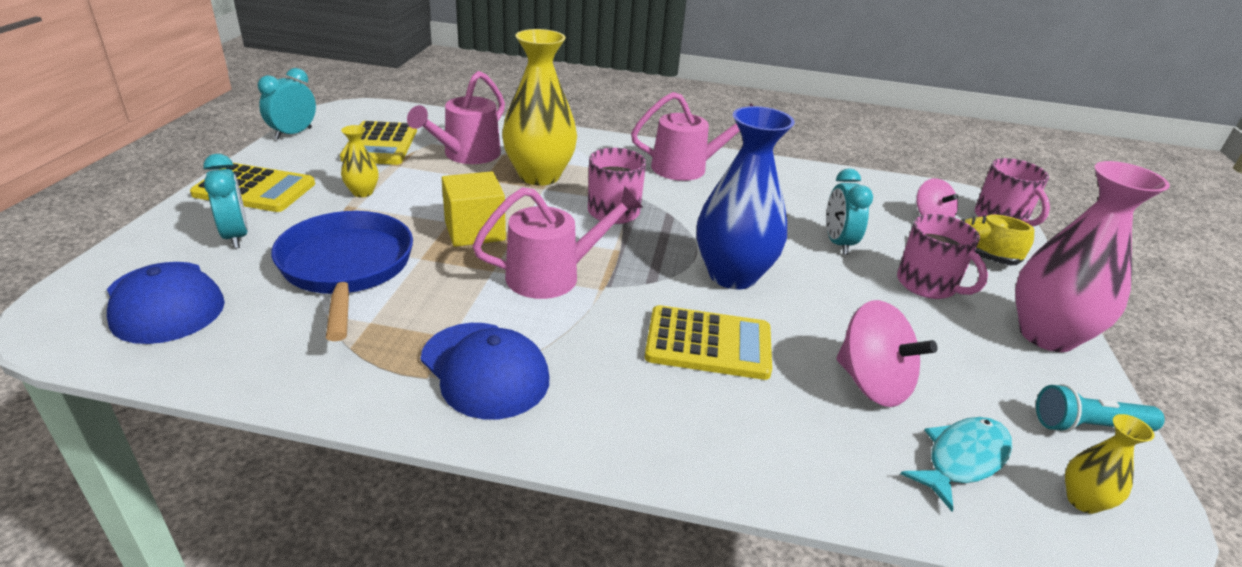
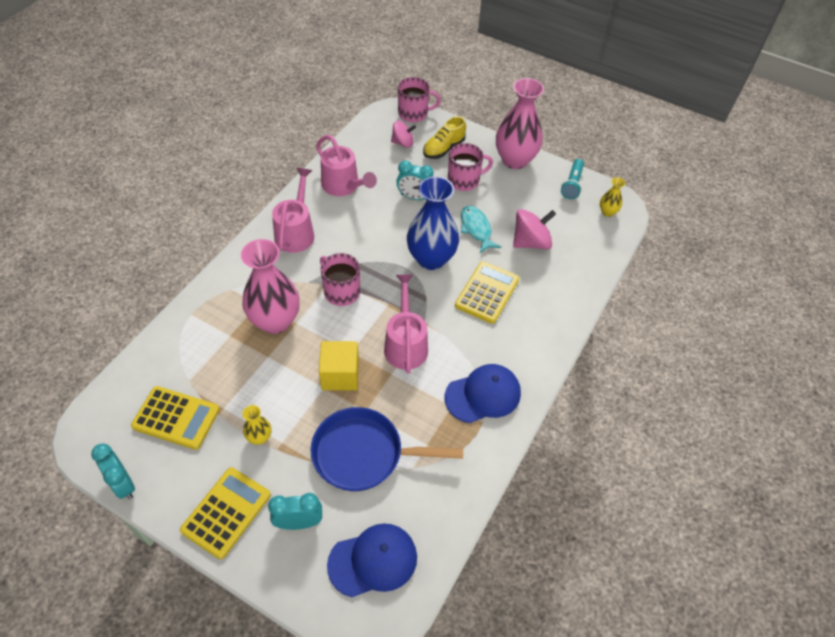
camera: 70 degrees left, 20 degrees up
(466, 155) = (222, 360): pink watering can -> pink watering can (344, 186)
(539, 176) = (275, 321): yellow vase -> pink vase
(962, 459) = (580, 236): turquoise fish -> turquoise fish (476, 229)

